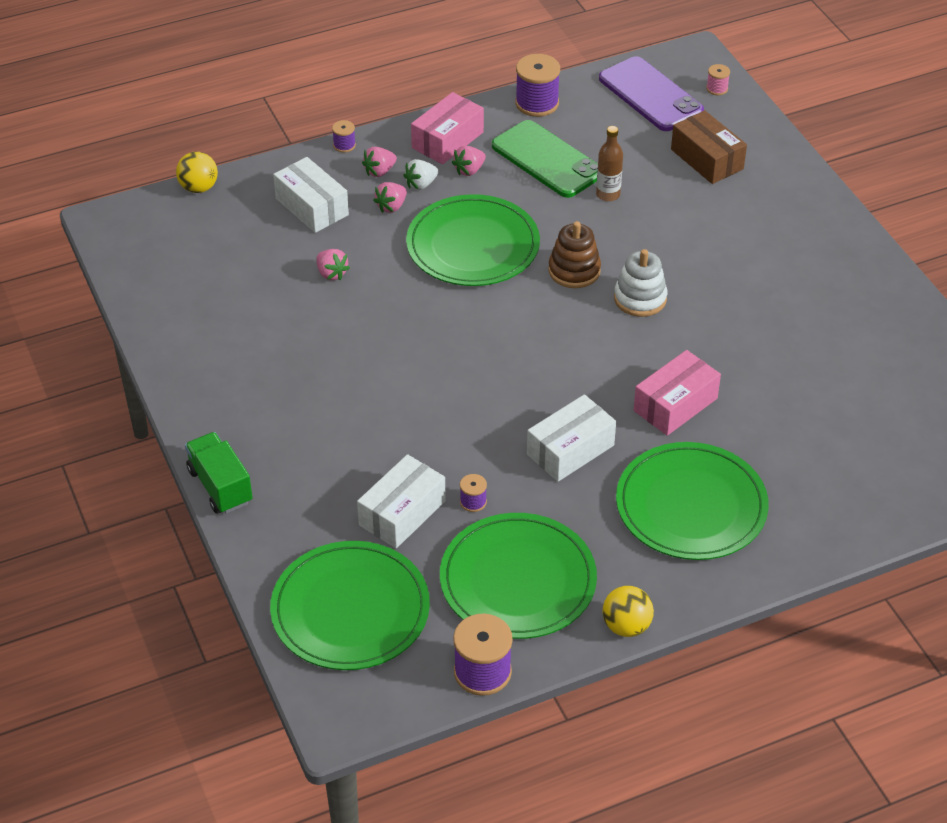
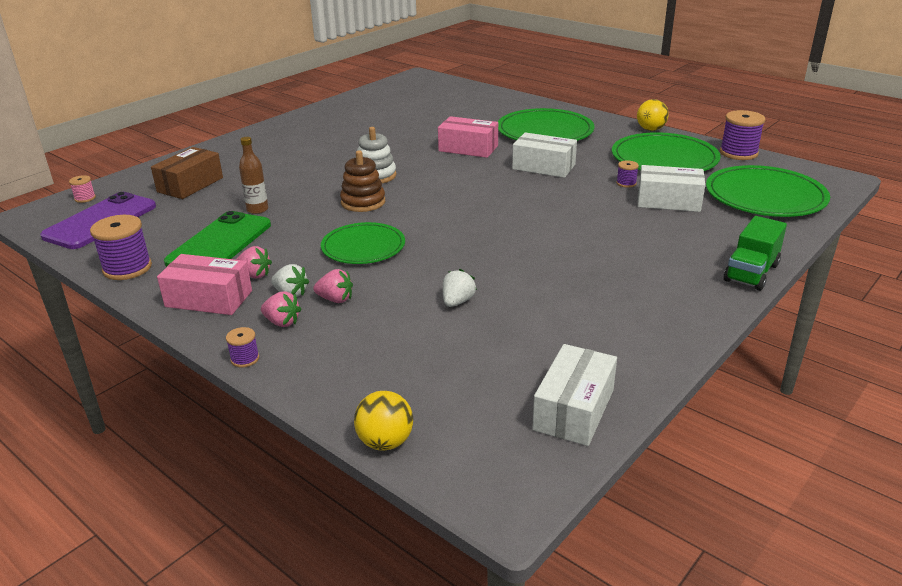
camera: 115 degrees left, 15 degrees down
(312, 207) = (366, 345): white box -> white box (574, 410)
(331, 273) = (457, 302): pink strawberry -> white strawberry
(473, 245) = (363, 247): green plate -> green plate, size x0.66

